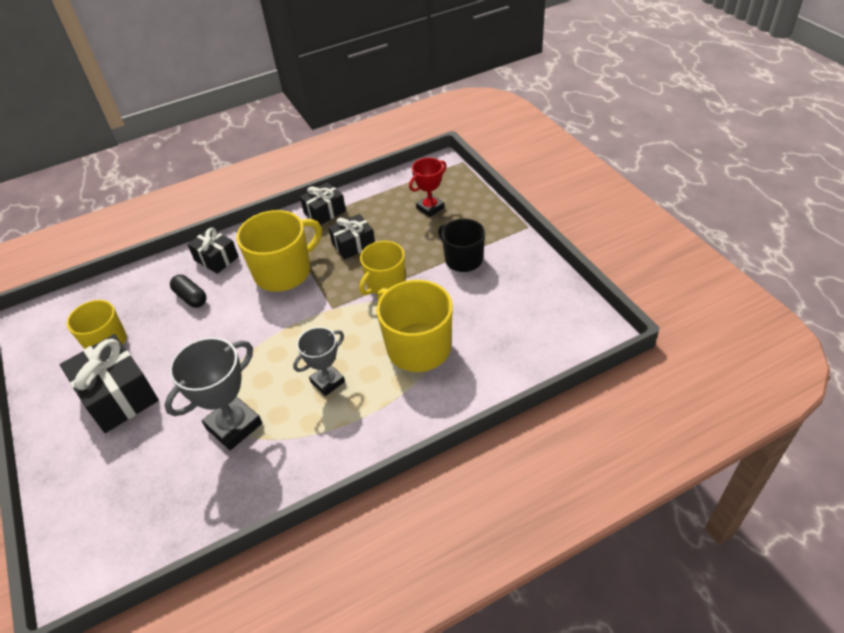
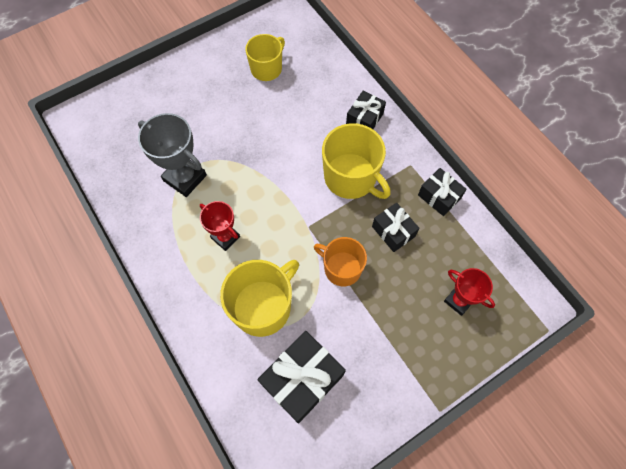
camera: 80 degrees right, 20 degrees up
(118, 395) = (215, 94): black gift -> black gift (302, 379)
(191, 297) = (316, 113): black capsule -> none
(327, 382) = (225, 237): grey trophy -> red trophy
(385, 283) = (341, 268): yellow mug -> orange mug
(463, 259) = (380, 341): black mug -> none

